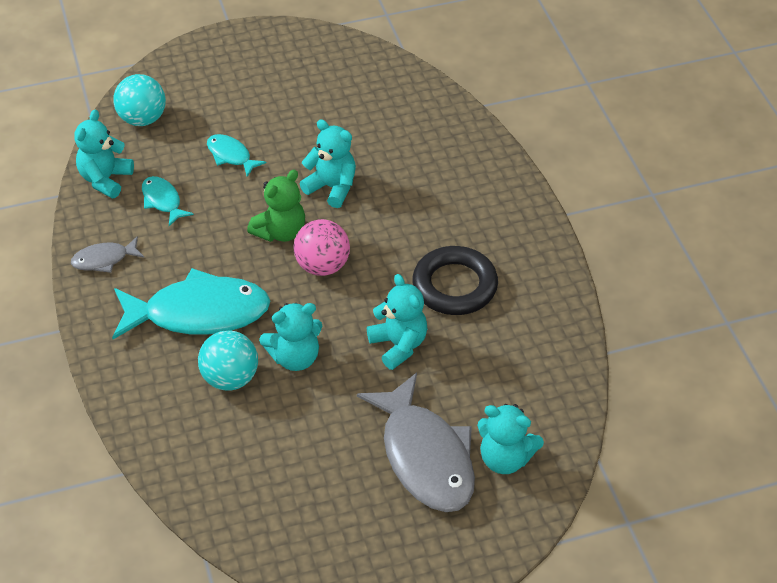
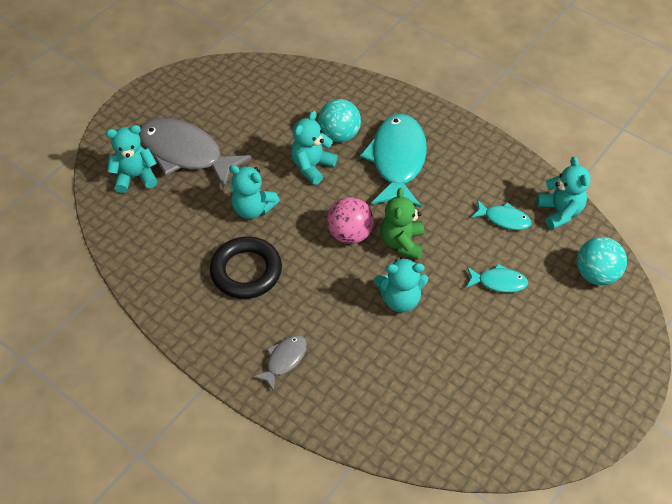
camera: 145 degrees right, 5 degrees up
(104, 259) = (492, 160): grey fish -> grey fish (284, 360)
(198, 313) = (397, 160): turquoise fish -> turquoise fish turned 135 degrees clockwise

